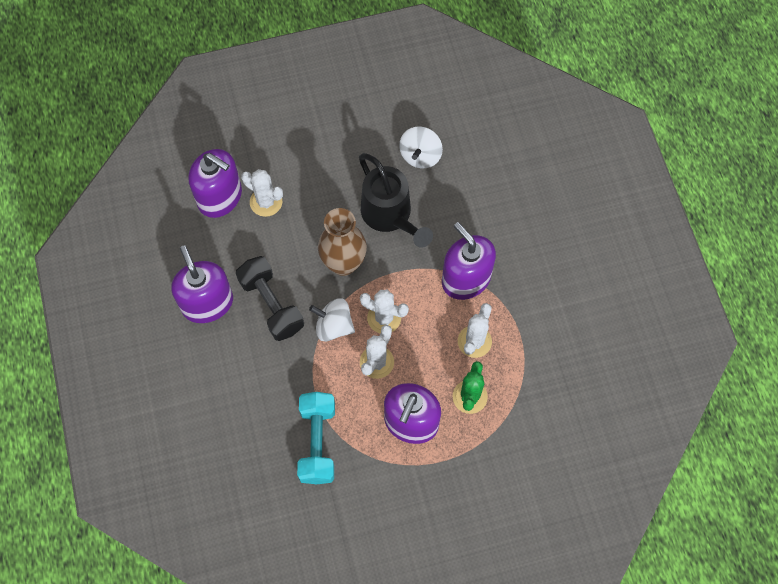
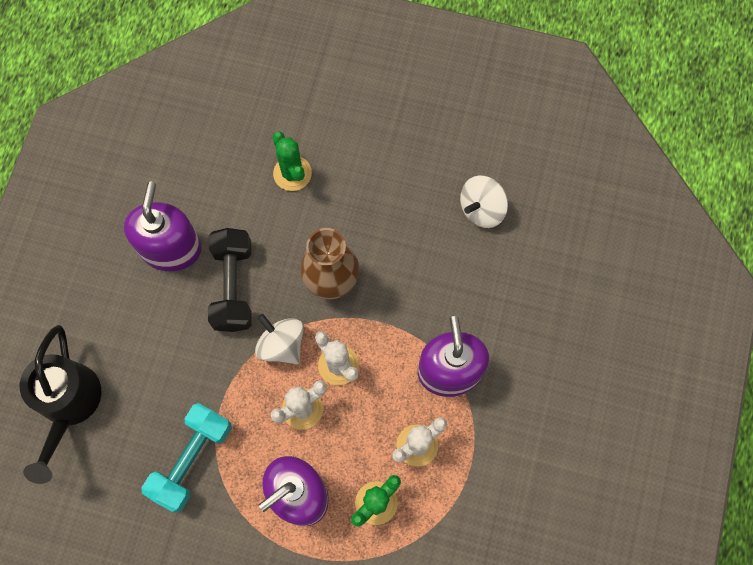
camera: 30 degrees right, 5 degrees up
(220, 197) = (249, 143): purple soap dispenser -> none
(266, 202) = (292, 173): white cactus -> green cactus
(390, 216) = (410, 257): black watering can -> black watering can (69, 405)

